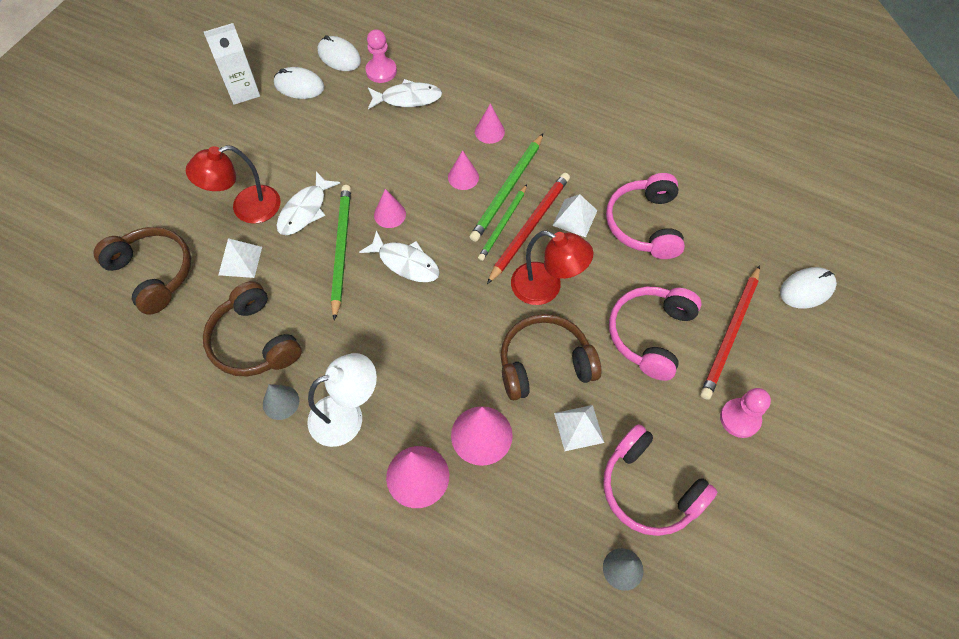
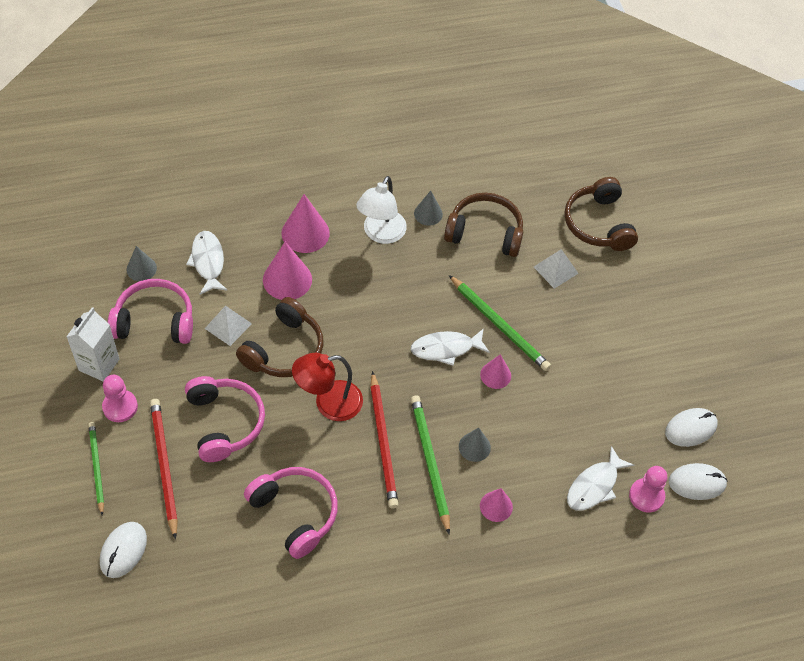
camera: 135 degrees right, 5 degrees down
(153, 273) = (598, 224): brown headphones -> brown headphones turned 75 degrees clockwise
(243, 91) = (724, 389): white carton -> white carton (99, 364)
(246, 208) = (598, 305): red lamp -> none
(305, 210) = (557, 333): white fish -> white fish (208, 262)
(463, 177) = (474, 447): pink cone -> grey cone
(503, 224) = (405, 430): green pencil -> green pencil (96, 467)
(575, 218) = (355, 477): white pyramid -> none

